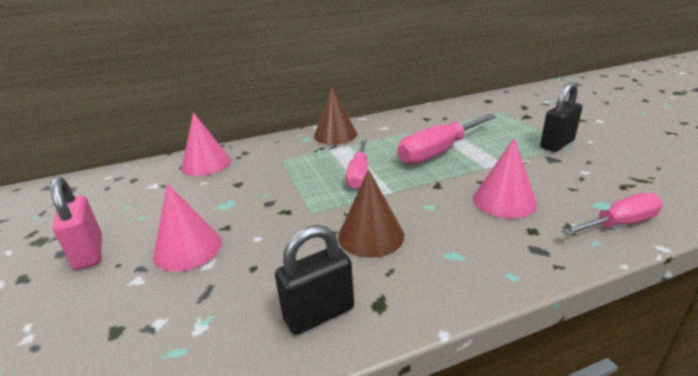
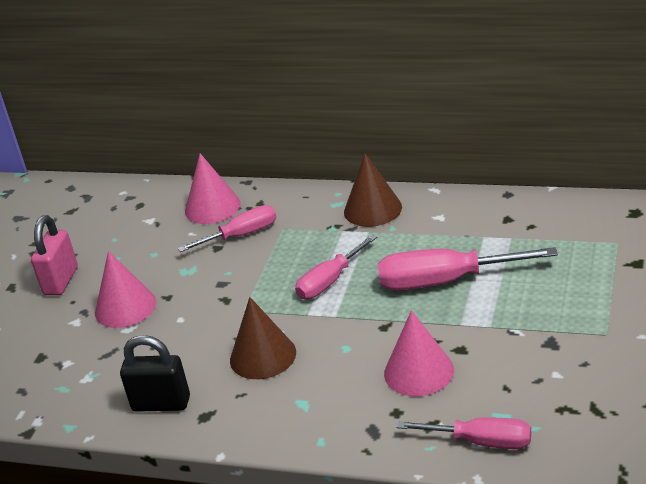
camera: 40 degrees right, 5 degrees up
(251, 171) = (241, 235): none -> pink screwdriver
(557, 144) = (592, 324): black padlock -> none

